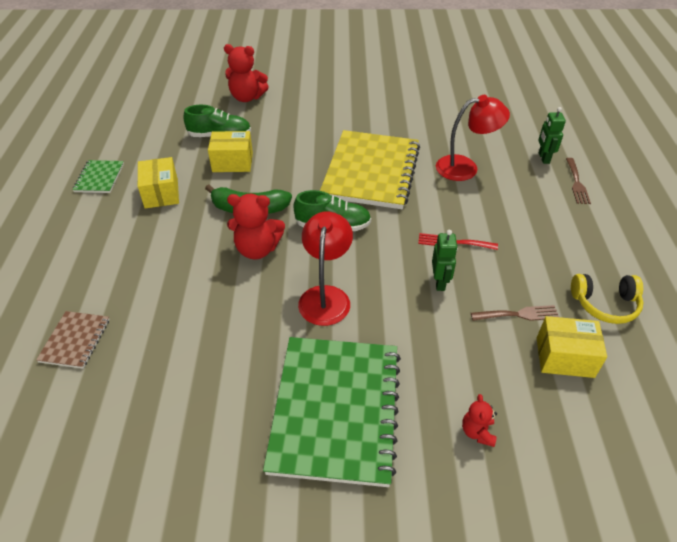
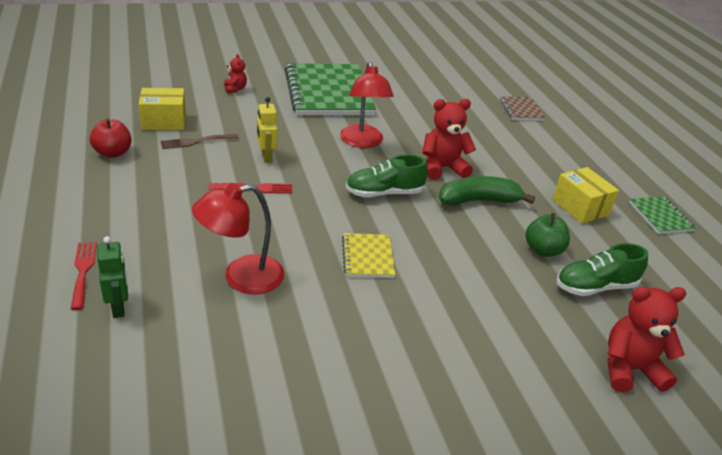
camera: 160 degrees right, 10 degrees down
(232, 162) = (543, 250): yellow box -> green apple
(371, 171) = (367, 257): yellow notebook -> yellow notebook, size x0.45
(440, 282) = (266, 157): green robot -> yellow robot
(576, 183) = (83, 271): brown fork -> red fork
(605, 304) = (113, 153): yellow headphones -> red apple

